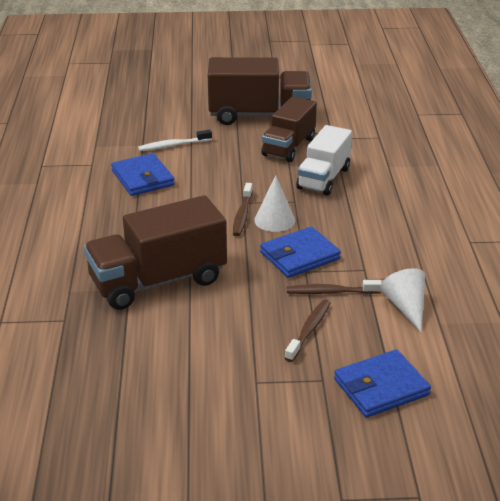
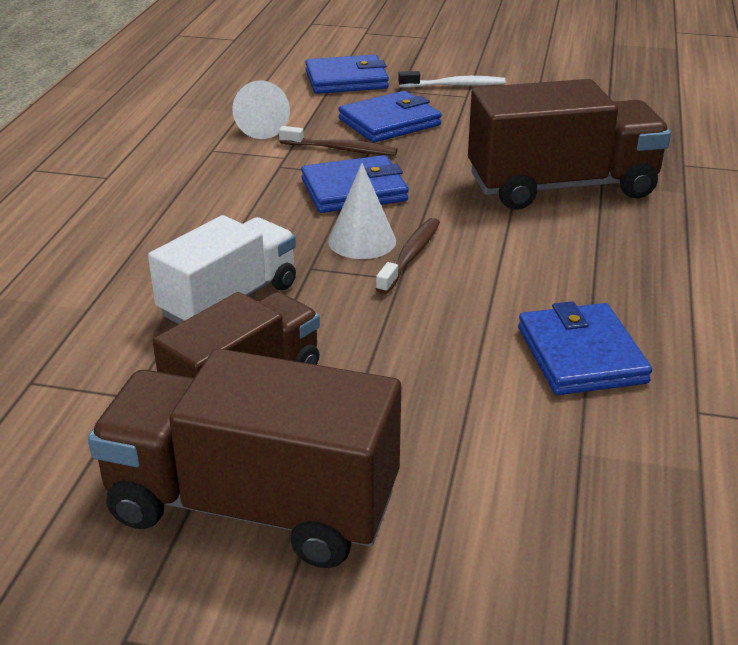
camera: 165 degrees left, 0 degrees up
(173, 145) = (506, 435): white toothbrush -> white toothbrush (455, 85)
(309, 330) = (389, 122): brown toothbrush -> blue wallet

